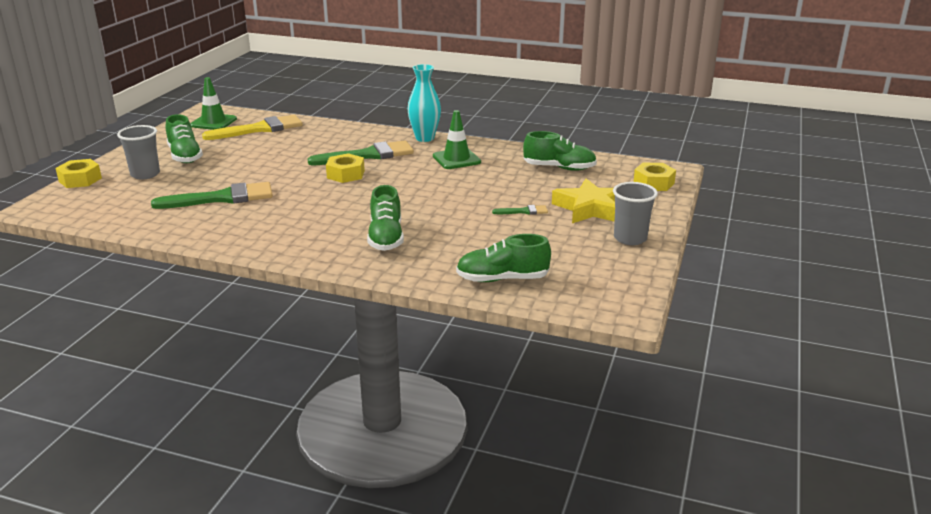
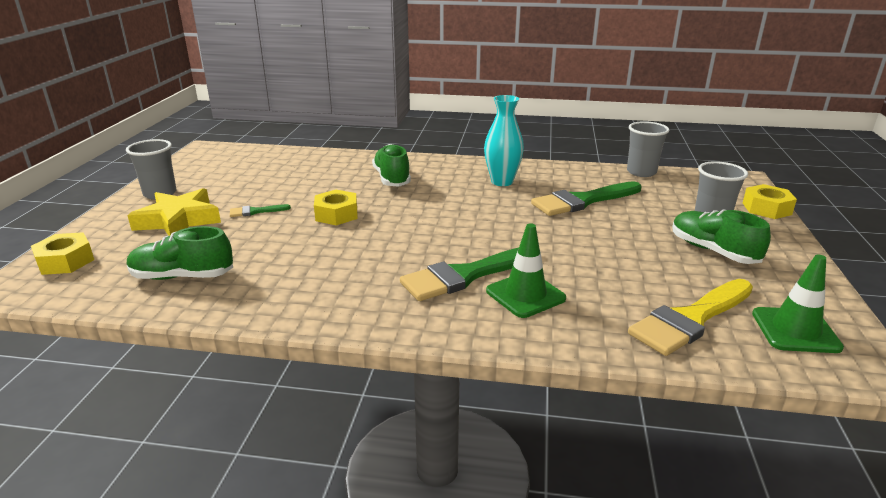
camera: 170 degrees right, 0 degrees up
(116, 224) = (641, 172): none -> grey cup
(346, 174) = (475, 241): yellow nut -> yellow nut (336, 214)
(424, 138) = (392, 324): turquoise vase -> turquoise vase (502, 182)
(456, 159) = (333, 280): green traffic cone -> green traffic cone (525, 295)
(502, 279) = (290, 159): green shoe -> none

